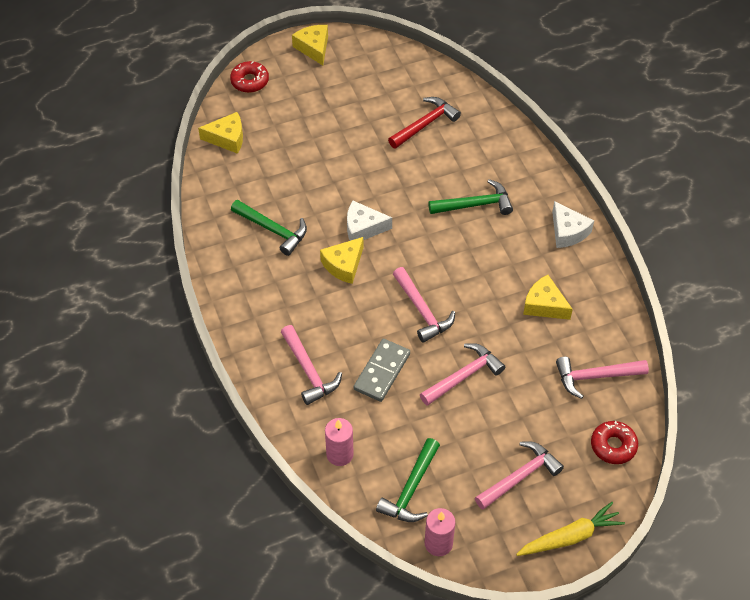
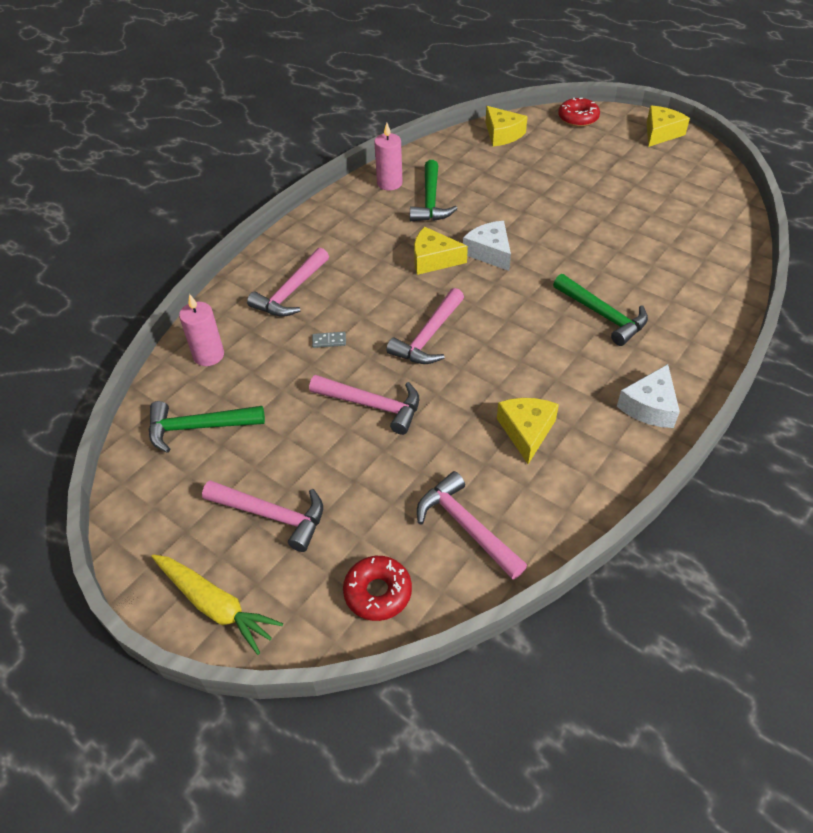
camera: 60 degrees right, 5 degrees down
(382, 371) = (329, 341): grey domino -> grey domino, size x0.44
(425, 124) = (661, 236): red hammer -> none
(438, 543) = (141, 481): pink candle -> pink candle (389, 183)

